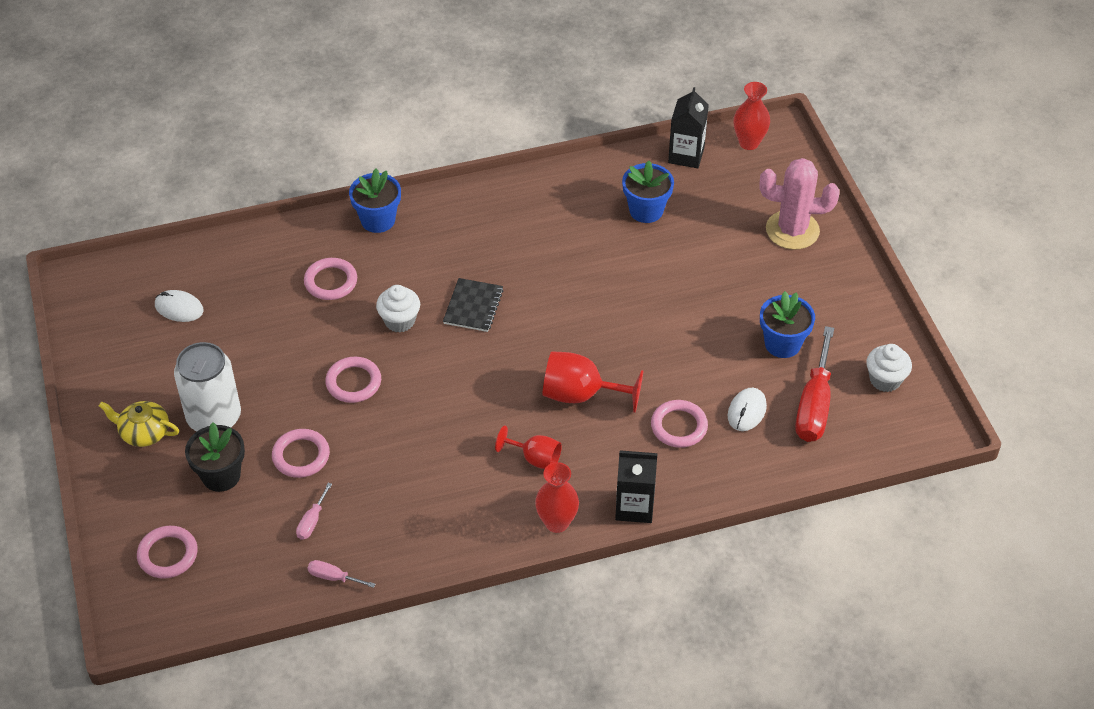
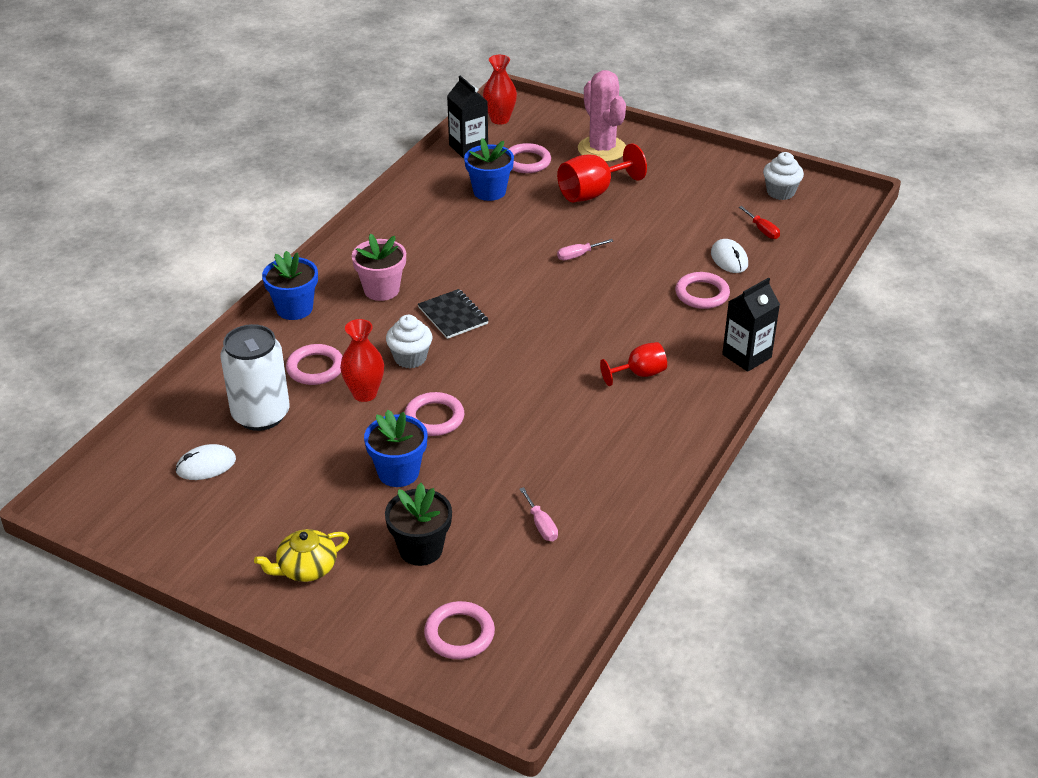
camera: 45 degrees left, 10 degrees down
(214, 417) = (354, 516): white can -> white can (261, 415)
(301, 456) = (466, 491): pink ring -> pink ring (527, 162)
(333, 577) = (614, 547): pink screwdriver -> pink screwdriver (578, 255)
(454, 246) = (381, 290): none -> pink flower pot
(557, 522) = (713, 400): red vase -> red vase (364, 394)
(580, 395) = (611, 318): red goblet -> red goblet (593, 193)
(782, 344) = (692, 210): blue flower pot -> blue flower pot (398, 472)
(792, 230) = (602, 149): pink cactus -> pink cactus turned 75 degrees counterclockwise
(814, 405) = (762, 230): red screwdriver -> red screwdriver, size x0.46

